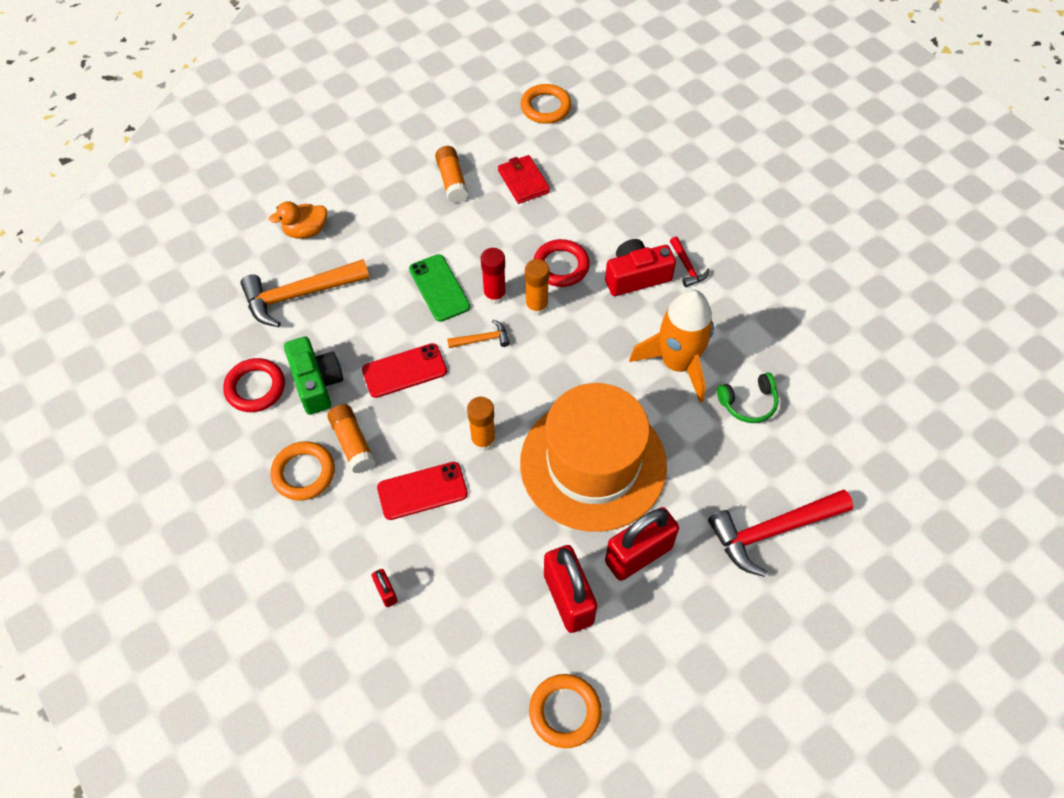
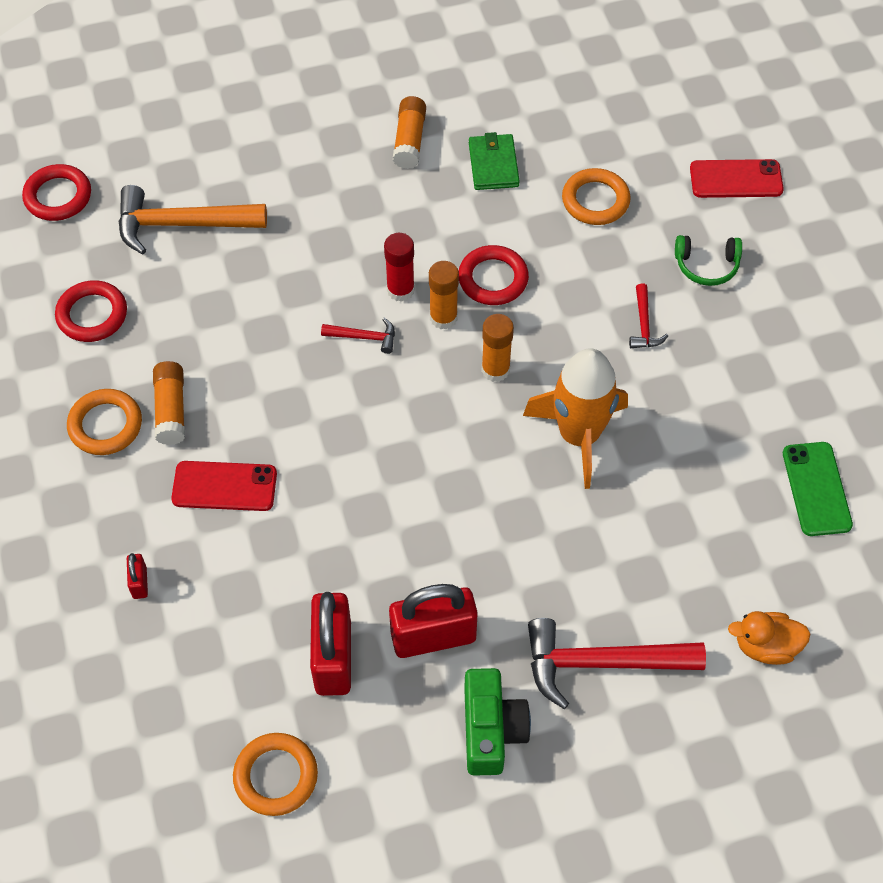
camera: 20 degrees right, 0 degrees up
(187, 302) = (58, 196): none -> red ring
(306, 231) = (218, 152): orange duck -> orange duck (765, 646)
(316, 383) = (160, 330): green camera -> green camera (491, 730)
(404, 371) = (261, 346): red phone -> red phone (736, 179)
(439, 288) = (340, 263): green phone -> green phone (816, 489)
(482, 339) = (364, 337): orange hammer -> red hammer
(483, 440) = (315, 452): orange glue stick -> orange glue stick (495, 370)
(523, 181) = (493, 165): red wallet -> green wallet
(545, 107) = (560, 81): orange ring -> orange ring (595, 200)
(593, 464) = (427, 518): orange hat -> none
(636, 276) = (577, 318): red camera -> none
(748, 403) = (642, 508): green headphones -> green headphones (706, 265)

